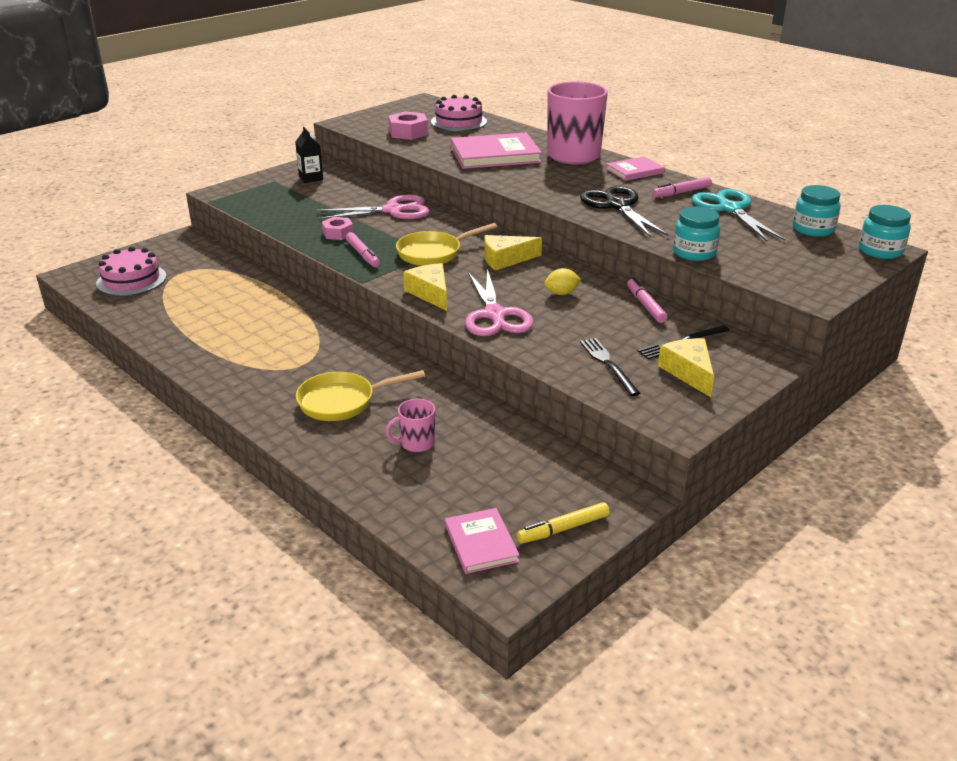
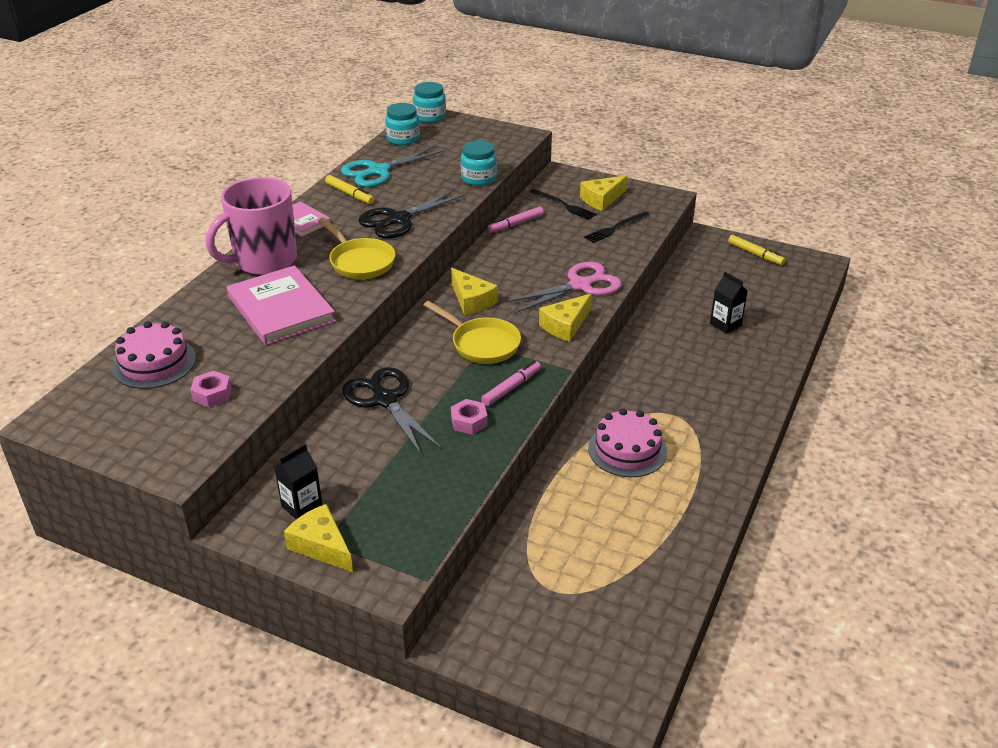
camera: 110 degrees left, 5 degrees up
(131, 280) = (601, 631): pink cake -> pink cake (627, 450)
(271, 180) = (321, 546): none -> yellow cheese
(342, 401) = (706, 373): yellow pan -> yellow pan (360, 262)
(393, 210) = (385, 400): pink scissors -> black scissors
(408, 132) = (212, 394): pink nut -> pink nut, size x0.67
(416, 443) = (725, 324): pink mug -> black carton
(481, 543) = (794, 278): pink book -> none
(561, 293) = (520, 262): yellow lemon -> none
(681, 192) = (349, 194): pink marker -> yellow marker

